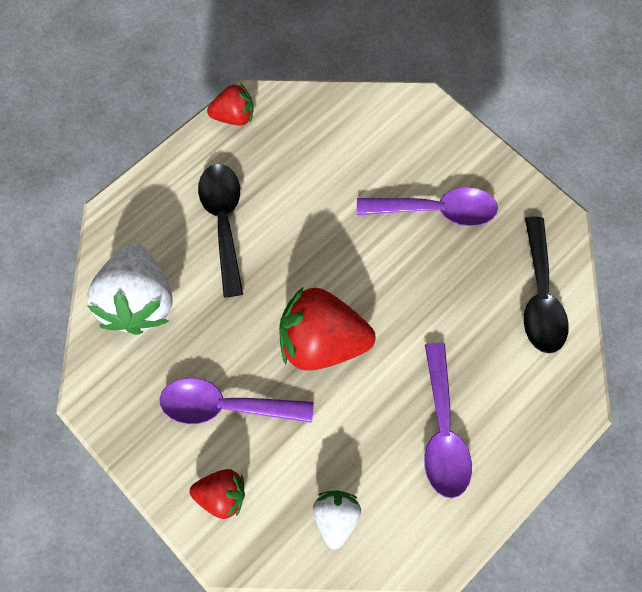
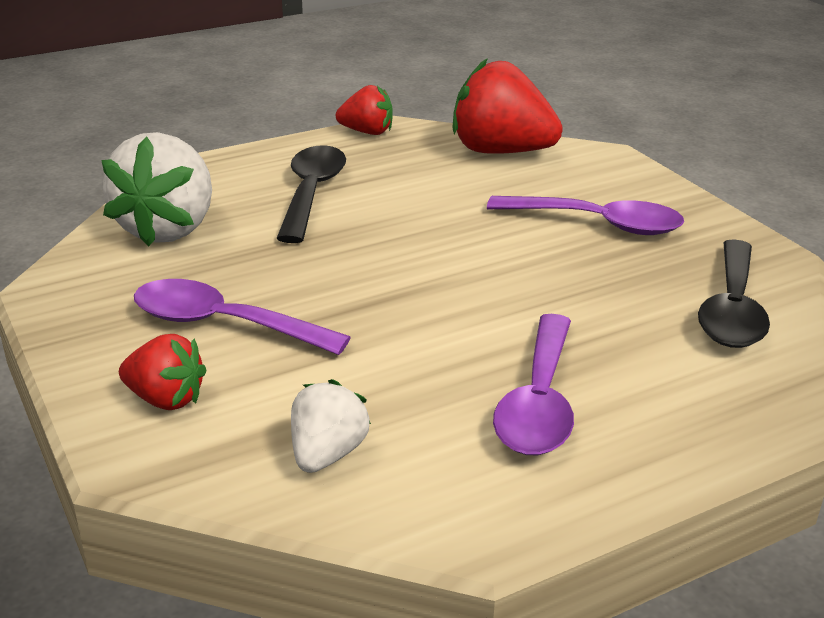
camera: 15 degrees right, 40 degrees down
(322, 339) = (391, 294): red strawberry -> red strawberry (500, 151)

